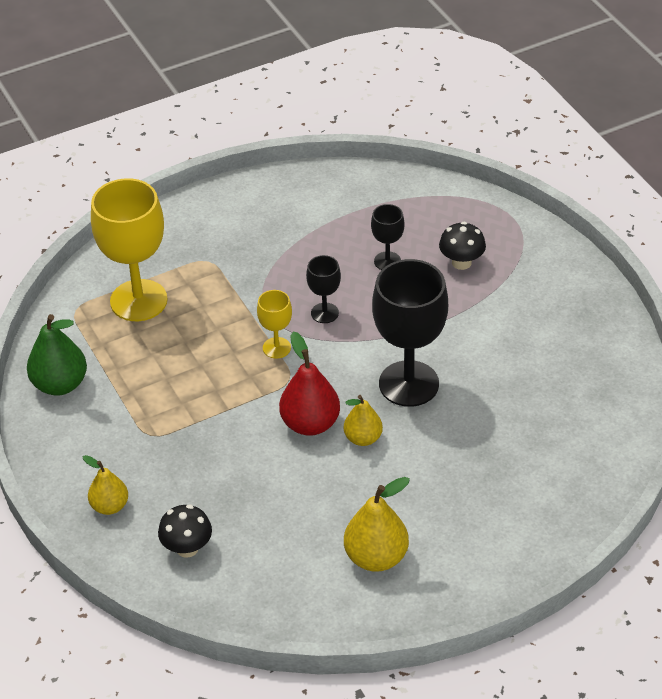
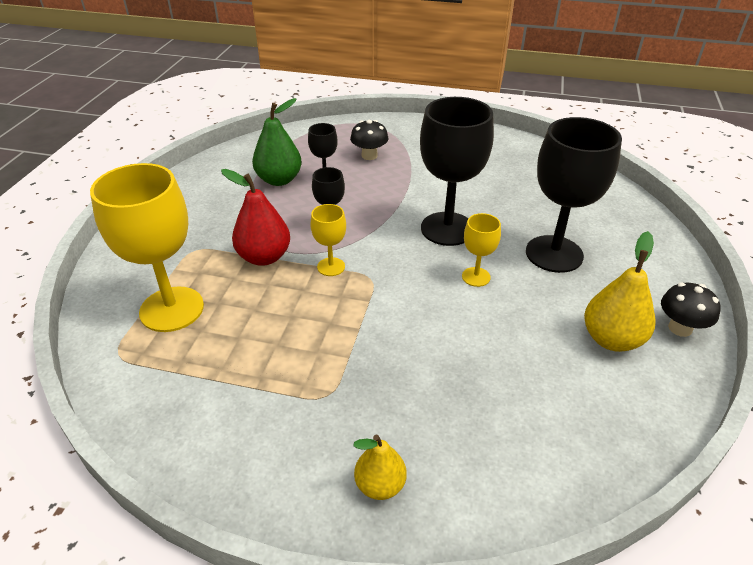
camera: 50 degrees left, 5 degrees down
(60, 384) = (182, 422): green pear -> green pear (279, 180)
(187, 548) = (494, 456): black mushroom -> black mushroom (680, 328)
(310, 424) = (430, 294): red pear -> red pear (264, 257)
(363, 438) = (476, 277): yellow pear -> yellow goblet
(453, 470) = (554, 254): none -> black goblet

